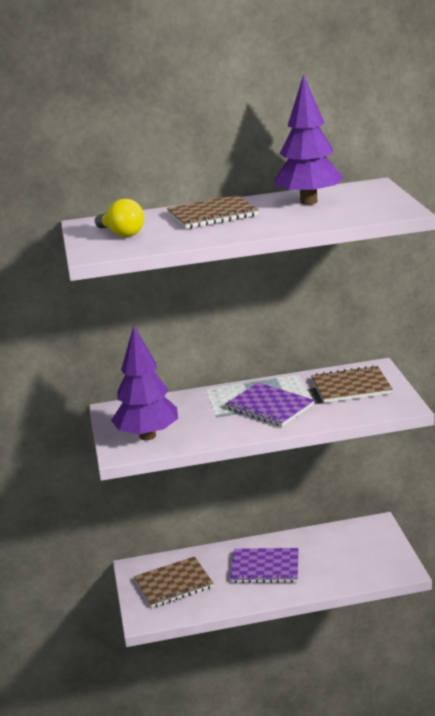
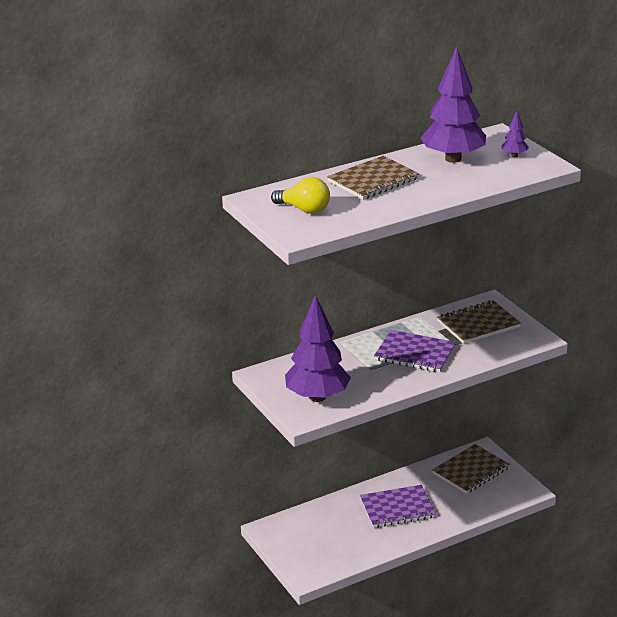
camera: 20 degrees left, 5 degrees up
(173, 584) = (317, 538): brown notebook -> brown notebook (470, 471)
(374, 201) = (514, 155): none -> purple tree

